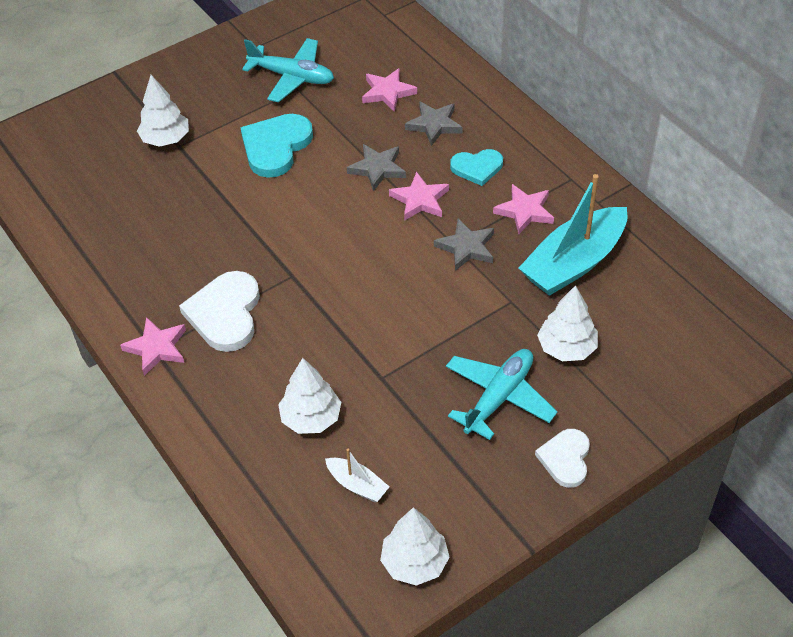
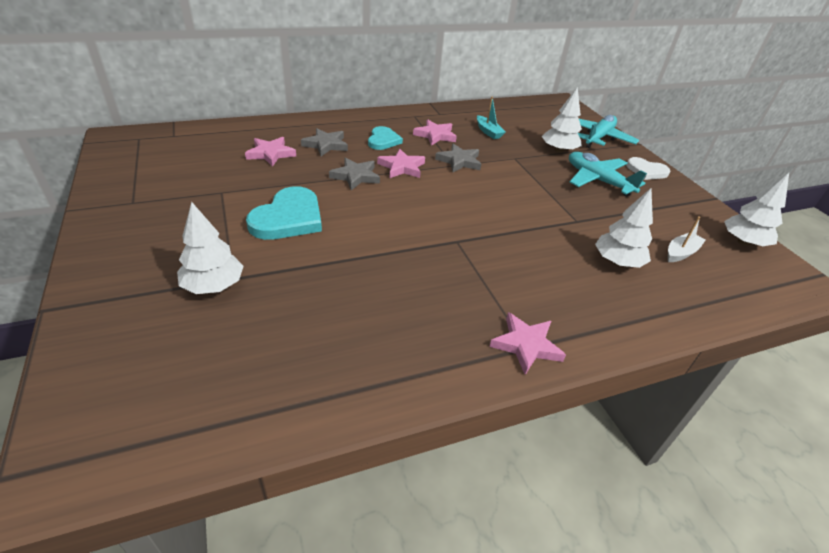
camera: 80 degrees left, 10 degrees down
(225, 314) = (491, 288): white heart -> none
(276, 147) = (288, 218): turquoise heart -> turquoise heart turned 105 degrees counterclockwise
(292, 77) = (201, 191): turquoise plane -> turquoise plane (598, 138)
(574, 263) = (488, 132): turquoise boat -> turquoise boat, size x0.46

